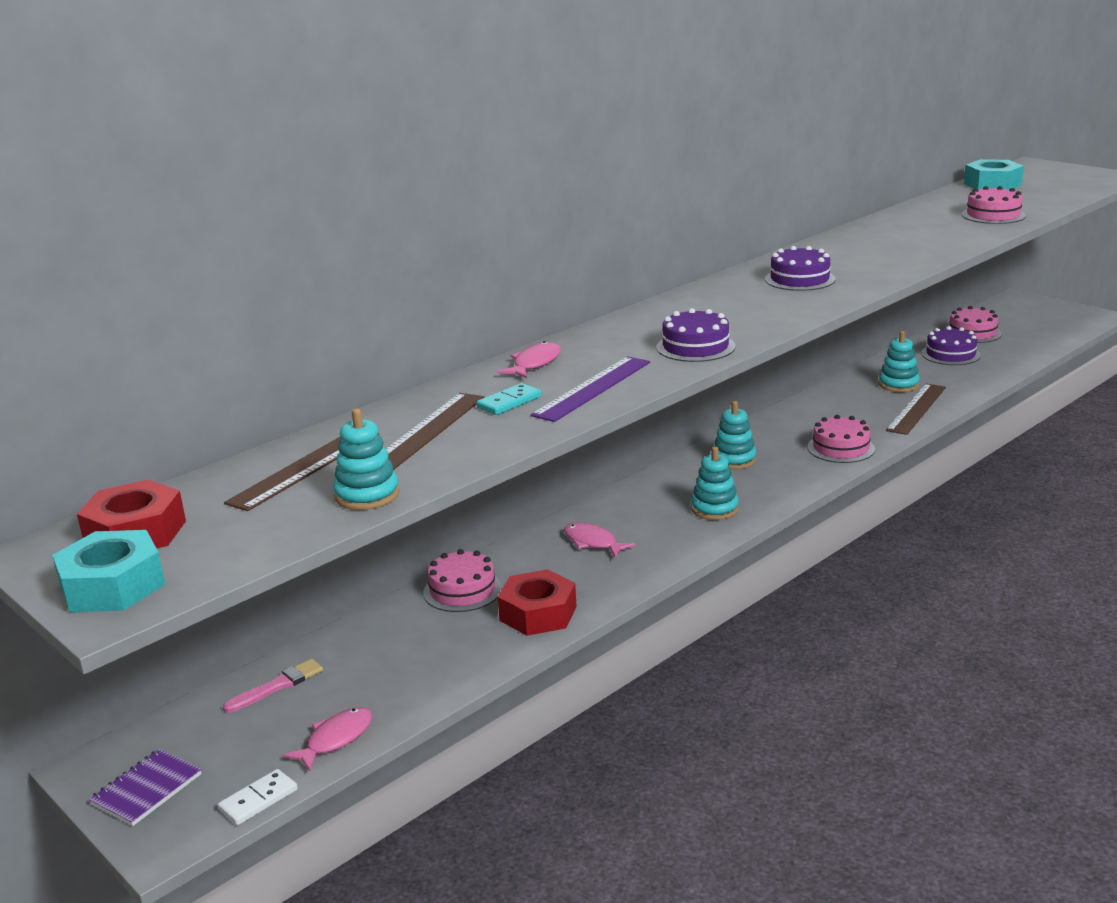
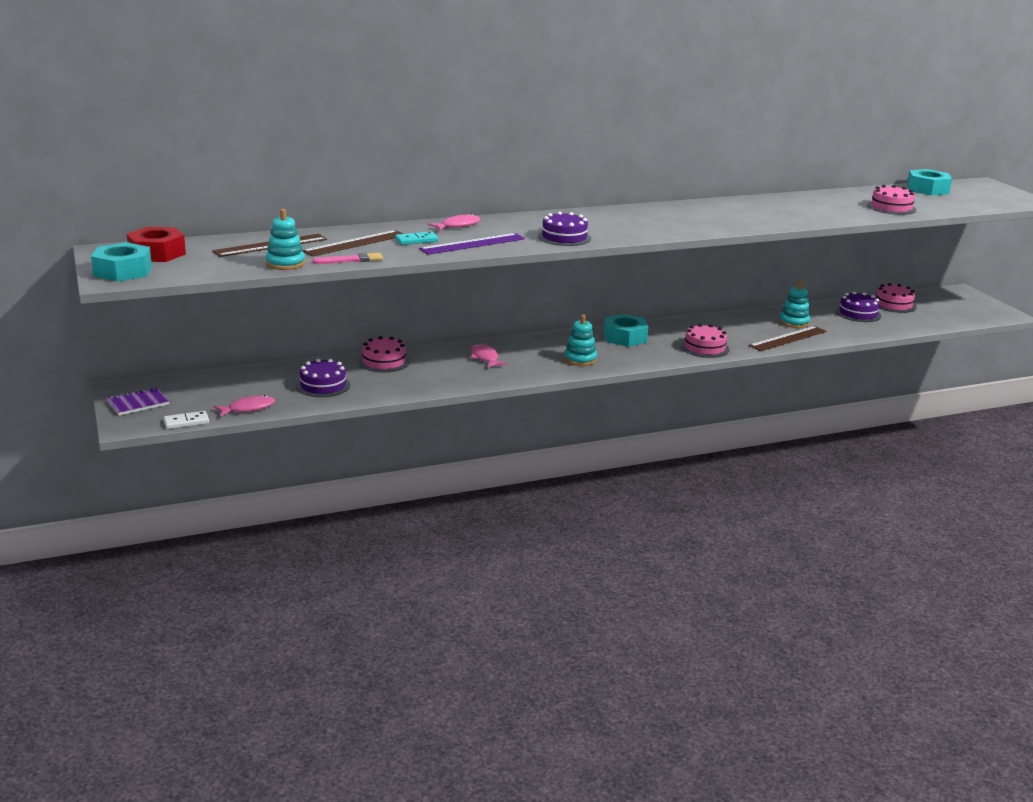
camera: 20 degrees right, 0 degrees up
(277, 686) = (241, 378): pink brush -> pink brush (351, 260)
(538, 613) = (414, 383): red nut -> none
(734, 460) = (625, 337): turquoise stacking toy -> turquoise nut
(799, 279) = (689, 216): purple cake -> purple cake (323, 385)

